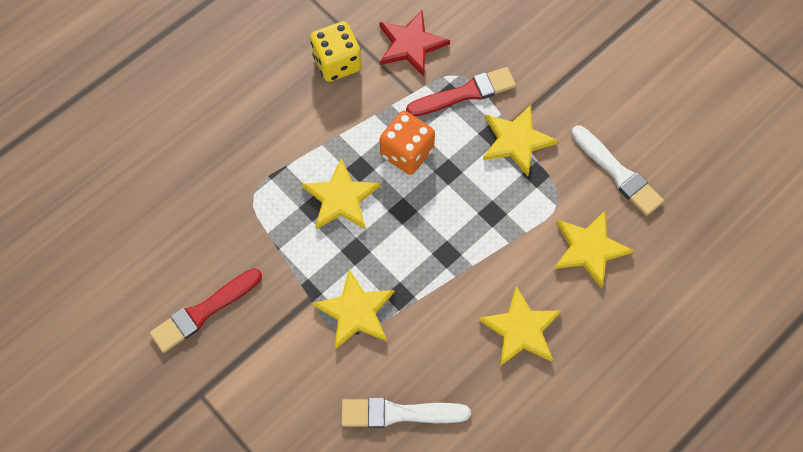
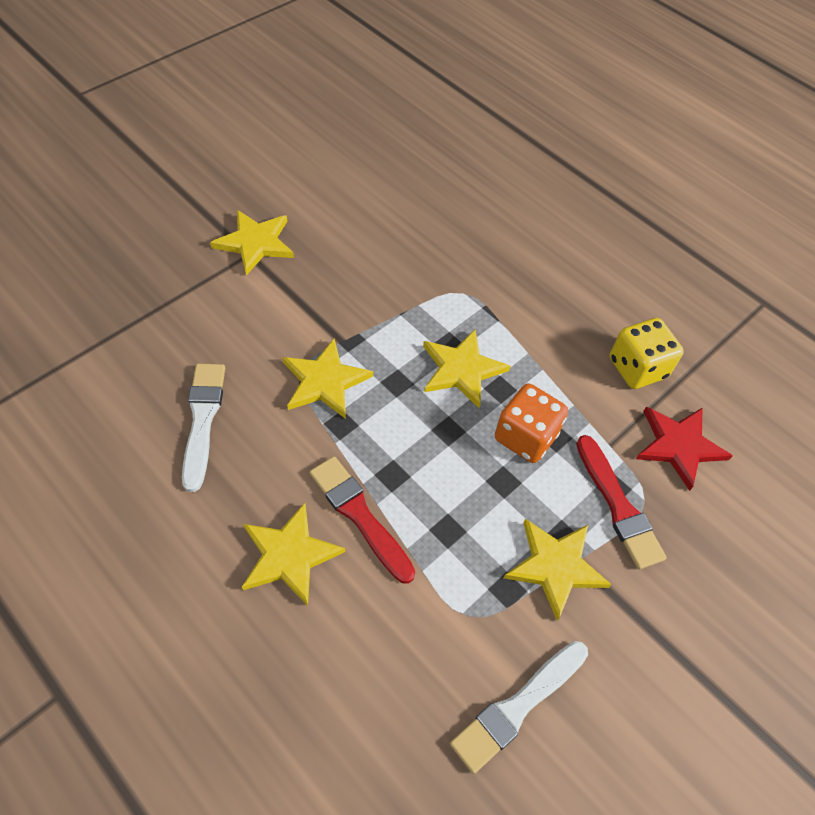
camera: 85 degrees right, 10 degrees down
(204, 311) = (333, 255): red brush -> red brush (359, 515)
(589, 249) = (398, 653): yellow star -> yellow star (255, 243)

